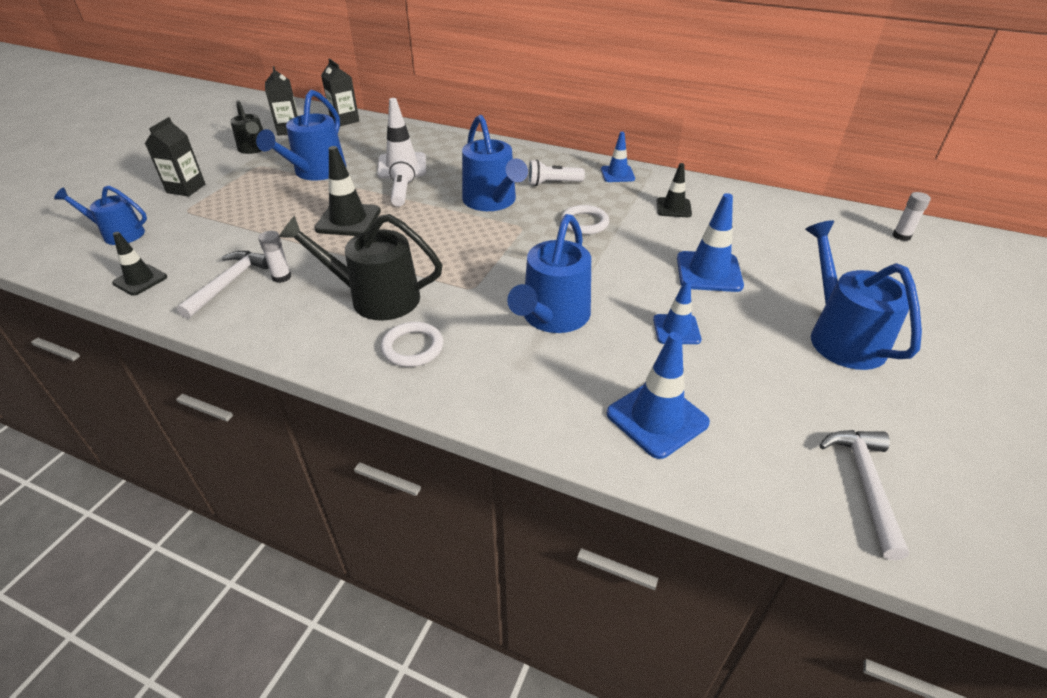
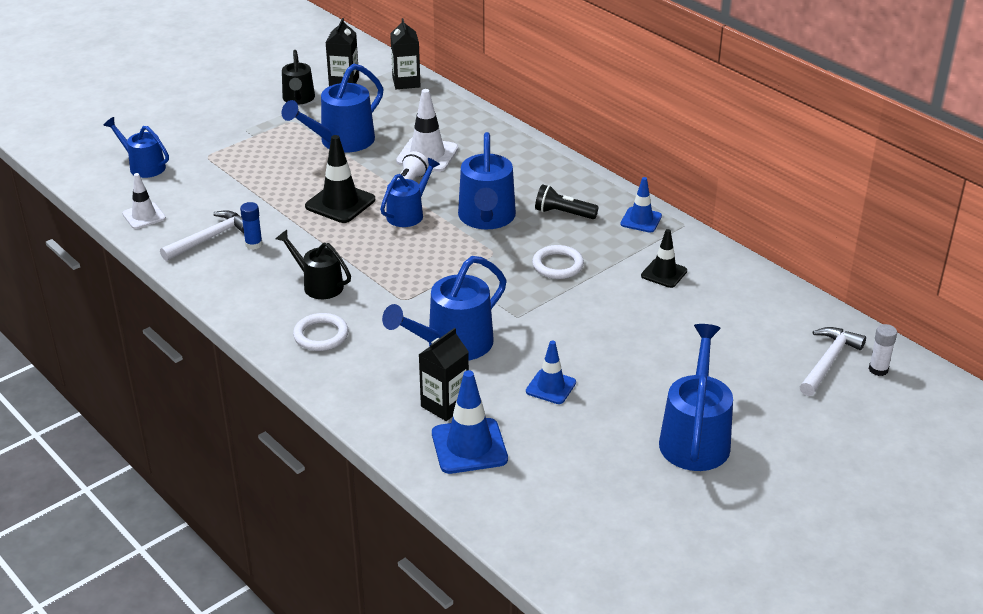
camera: 25 degrees right, 5 degrees down
(140, 280) = (144, 216): black traffic cone -> white traffic cone
(186, 188) = (217, 131): black carton -> black carton (445, 405)
(281, 277) = (254, 244): white glue stick -> blue glue stick
(376, 298) = (319, 285): black watering can -> black watering can, size x0.64
(419, 214) = (408, 214): none -> blue watering can
(553, 183) = (563, 213): white flashlight -> black flashlight
(709, 272) = (632, 347): blue traffic cone -> none
(865, 484) = (585, 540): white hammer -> white hammer (828, 361)

